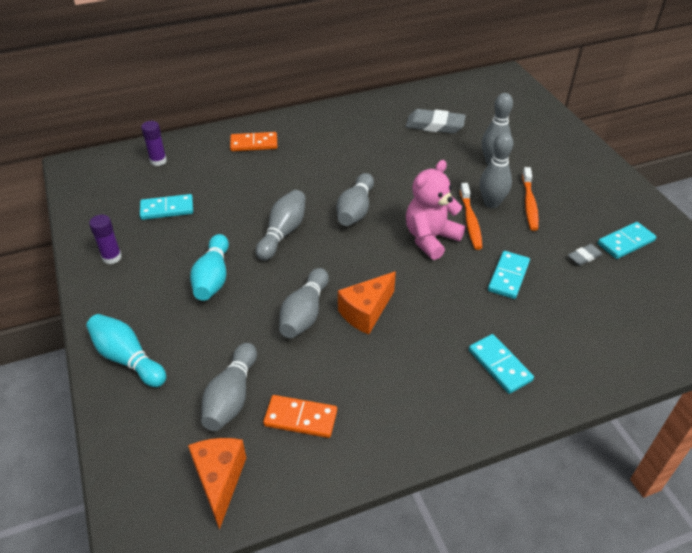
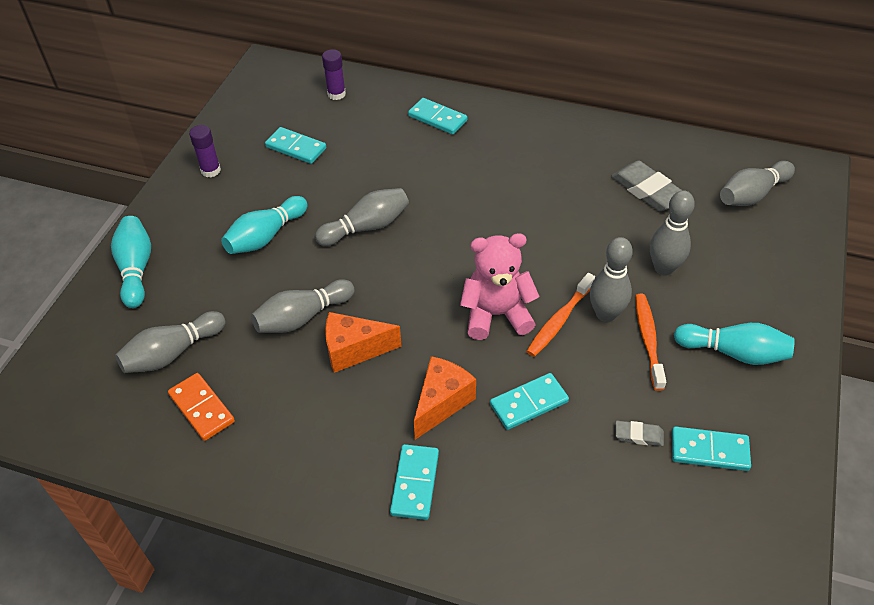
camera: 40 degrees right, 5 degrees up
(220, 481) = (97, 415): orange cheese -> orange cheese (441, 403)
(254, 144) = (437, 118): orange domino -> turquoise domino
(355, 210) = (457, 241): grey bowling pin -> grey bowling pin (752, 195)
(529, 204) = (648, 339): orange toothbrush -> orange toothbrush turned 135 degrees clockwise
(578, 186) = (734, 352): none -> turquoise bowling pin

